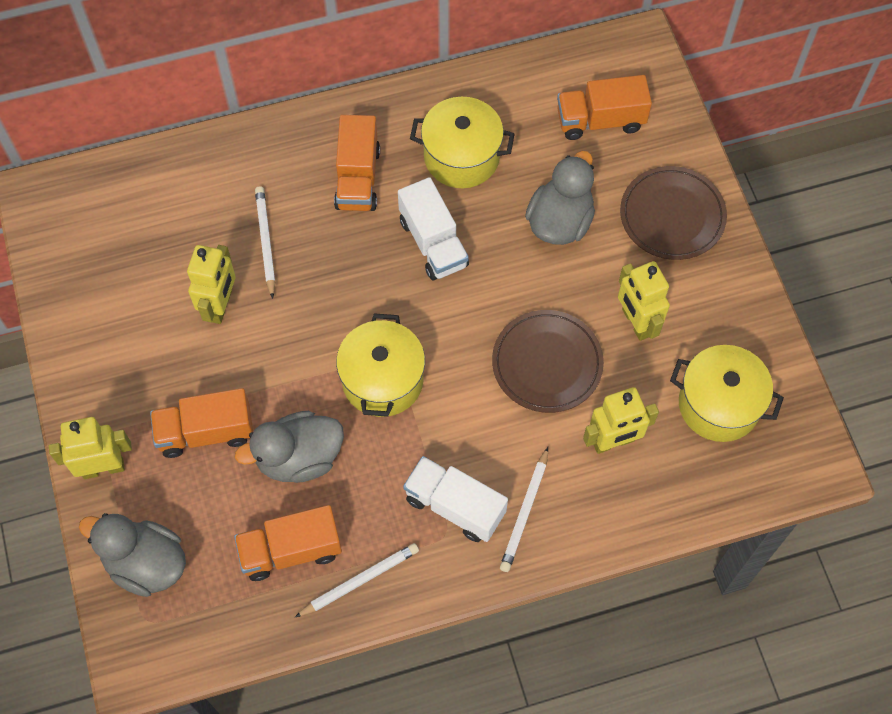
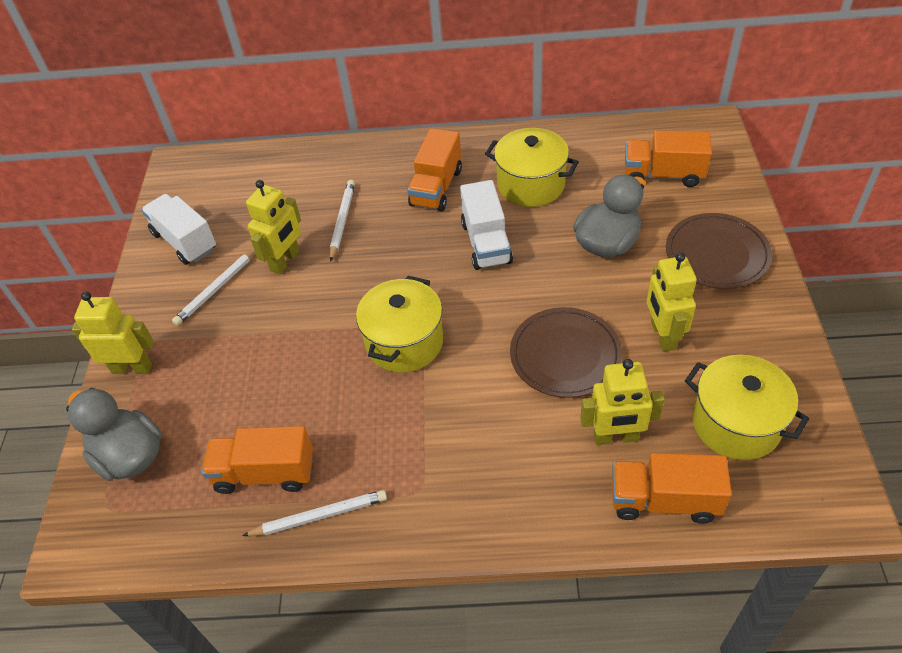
camera: 20 degrees right, 15 degrees down
(206, 432) = (231, 356): orange truck -> orange truck (664, 500)
(299, 458) = (304, 393): grey duck -> none
(455, 506) = (437, 465): white truck -> white truck (185, 241)
(524, 512) = (506, 486): white pencil -> white pencil (216, 289)

